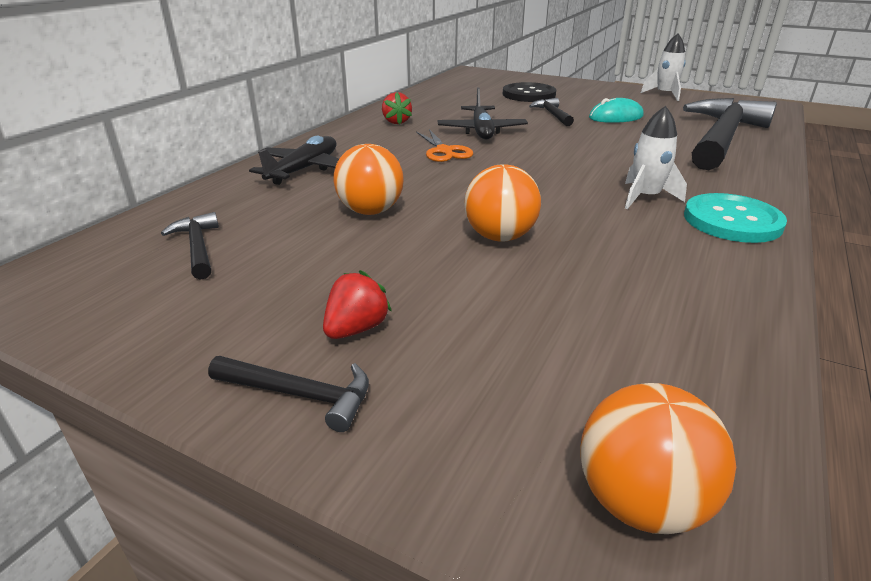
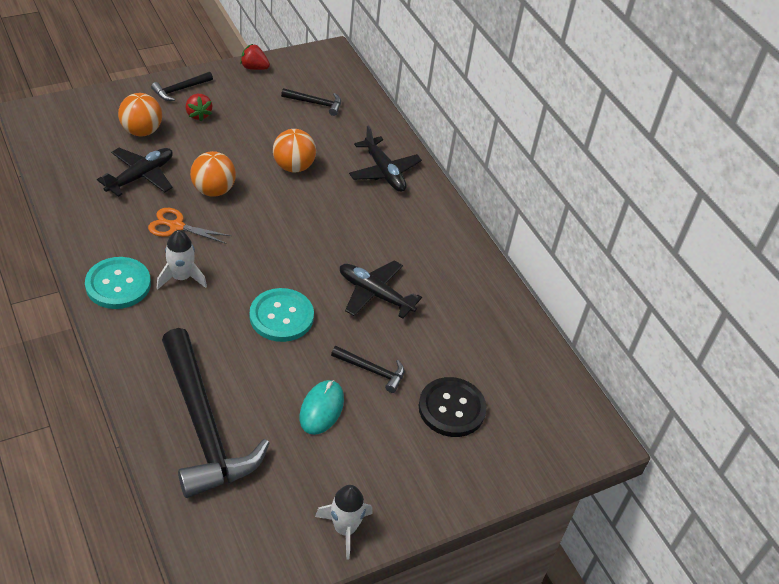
camera: 120 degrees right, 15 degrees up
(396, 122) = (446, 262): red strawberry -> red strawberry (254, 67)
(444, 151) = (352, 246): orange scissors -> orange scissors (176, 226)
(578, 149) = (281, 316): none -> turquoise button
(579, 299) = (141, 176): none -> black plane
(640, 501) = (62, 121): orange ball -> orange ball (142, 131)

